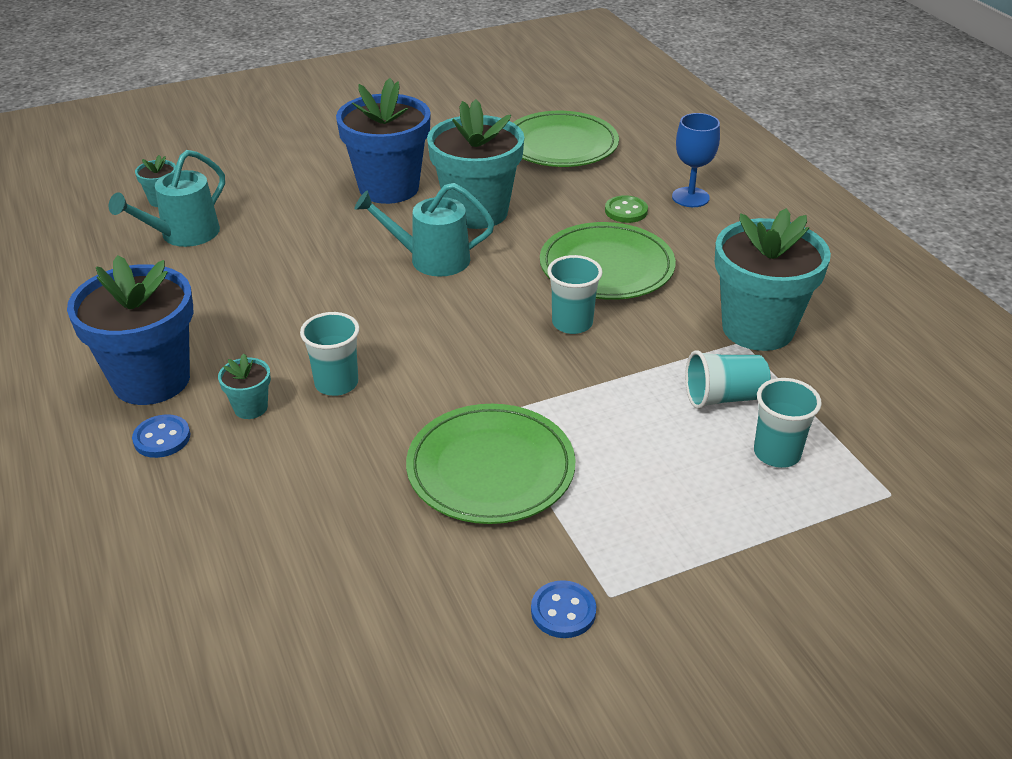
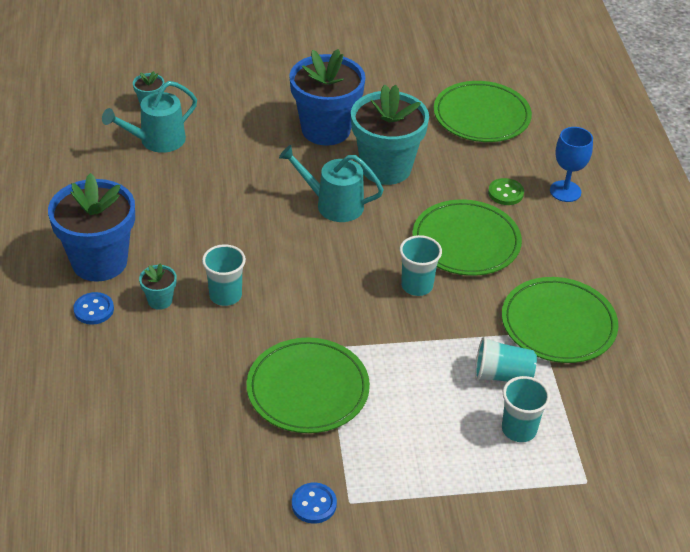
camera: 15 degrees right, 5 degrees up
(757, 328) = (558, 324): turquoise flower pot -> green plate

